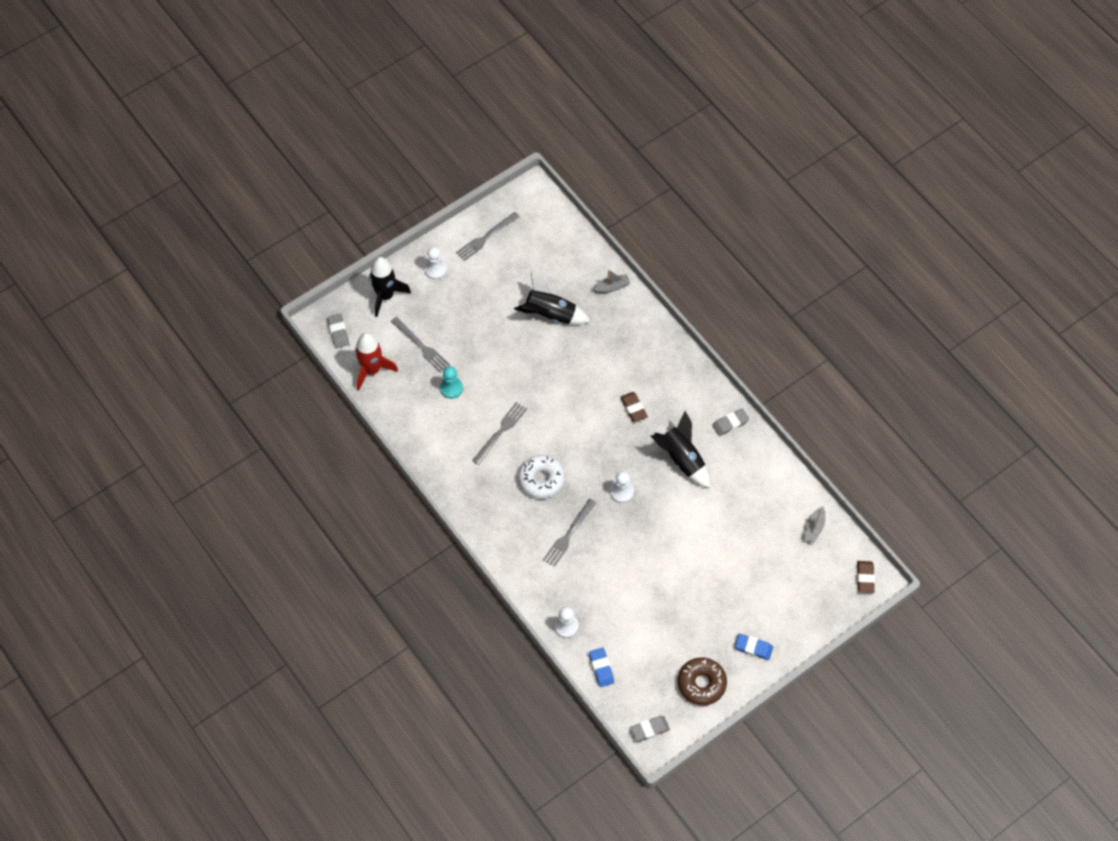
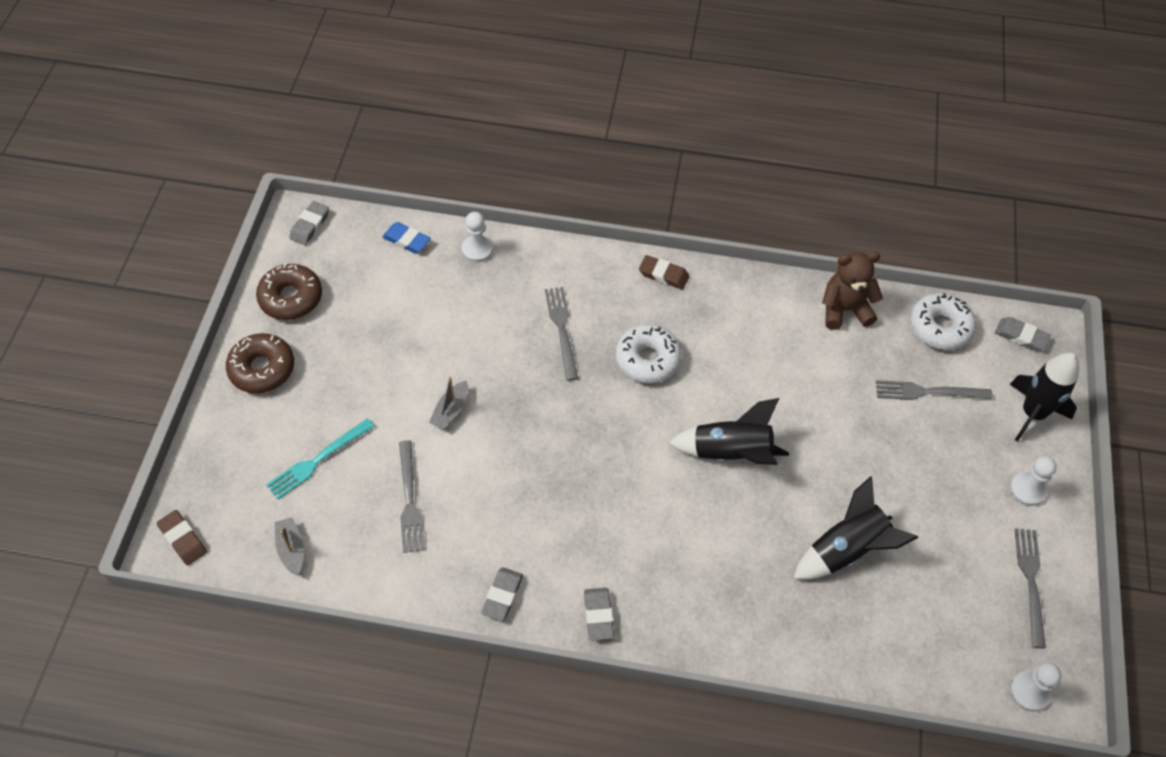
camera: 135 degrees right, 5 degrees down
(372, 370) = (939, 327): red rocket -> white donut
(407, 419) = (844, 310): none -> brown teddy bear
(451, 388) = (844, 375): turquoise pawn -> none
(501, 431) = (743, 373): grey fork -> grey fork (409, 500)
(611, 287) = (820, 652): grey boat -> grey boat (450, 410)
(622, 492) = (551, 414): white pawn -> white pawn (1029, 692)
(633, 408) = (633, 517): brown eraser -> brown eraser (663, 275)
(681, 459) = (520, 504): black rocket -> black rocket (730, 453)
(694, 380) = (598, 615): none -> grey eraser
(753, 648) = (262, 369): blue eraser -> brown donut
(764, 566) = (317, 460): none -> turquoise fork

